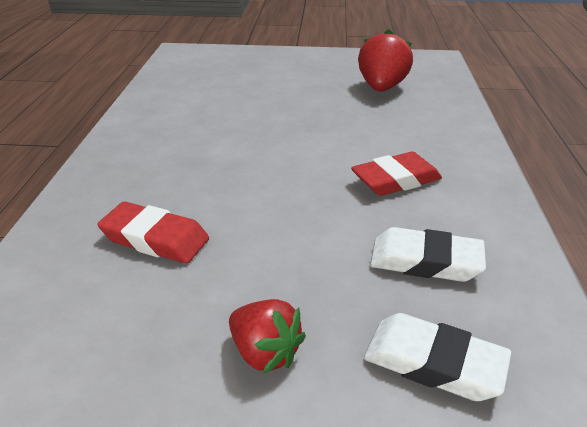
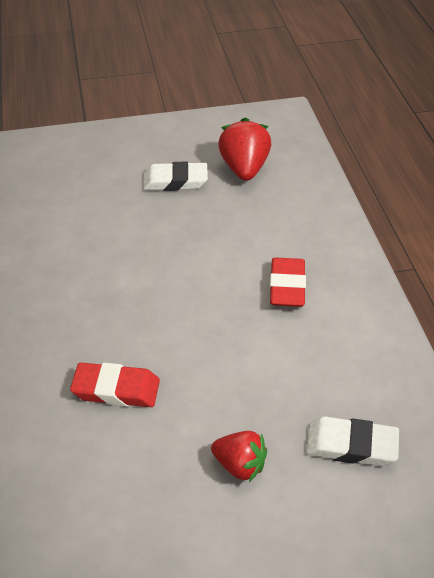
camera: 15 degrees left, 10 degrees up
(396, 180) = (287, 286): red eraser -> red eraser turned 45 degrees counterclockwise
(425, 261) = (328, 364): white eraser -> white eraser (175, 181)

